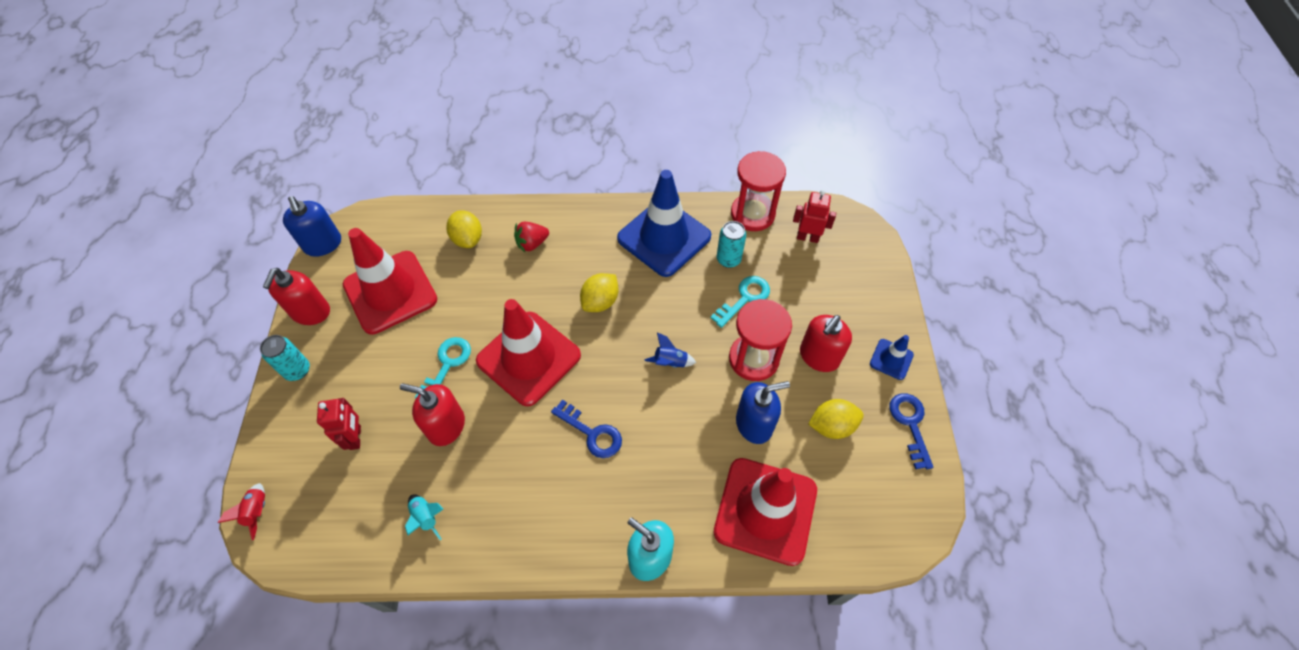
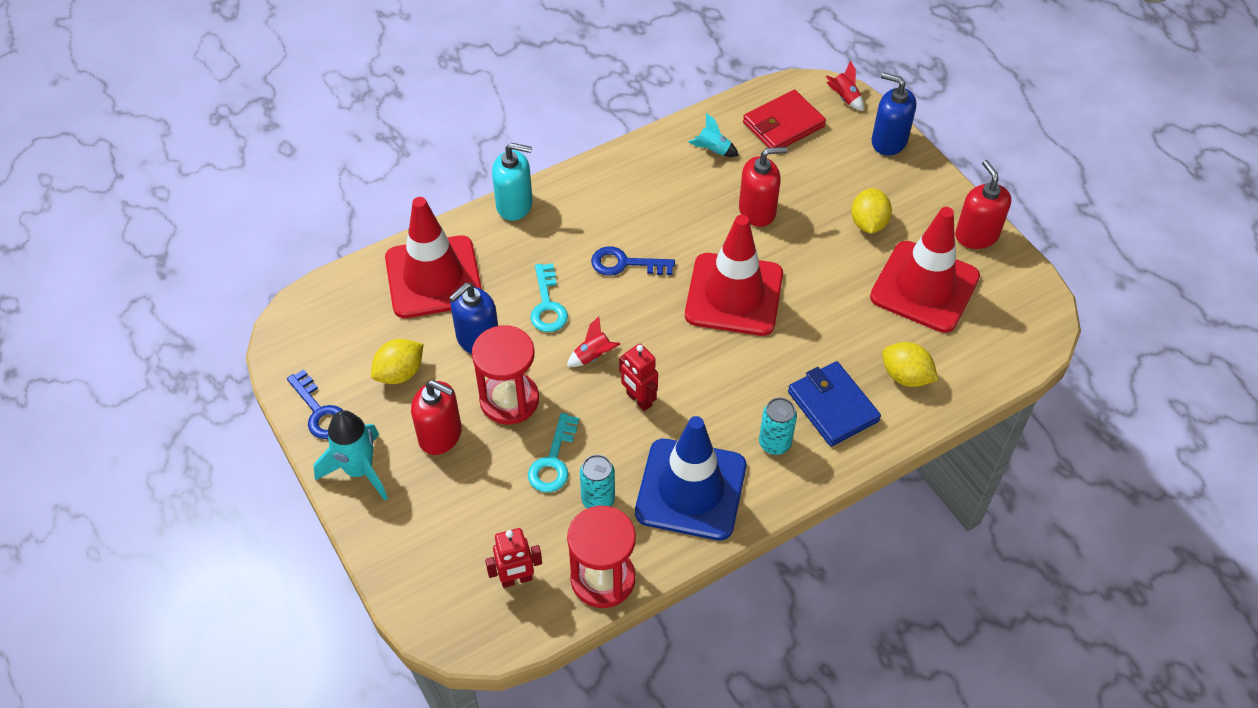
camera: 150 degrees right, 5 degrees down
(297, 370) = (929, 189): turquoise can -> turquoise can (774, 443)
(323, 244) = (1044, 297): blue soap dispenser -> blue soap dispenser (889, 141)
(340, 511) = (783, 124): none -> red wallet
(356, 437) = (824, 170): red robot -> red robot (638, 400)
(447, 365) = (804, 254): turquoise key -> turquoise key (547, 304)
(532, 243) = (833, 406): red strawberry -> blue wallet
(600, 302) = (707, 380): yellow lemon -> yellow lemon (868, 223)
(670, 362) = (593, 356): blue rocket -> red rocket
(819, 356) = (440, 435): red soap dispenser -> red soap dispenser turned 105 degrees clockwise
(891, 359) = (359, 470): blue traffic cone -> turquoise rocket

